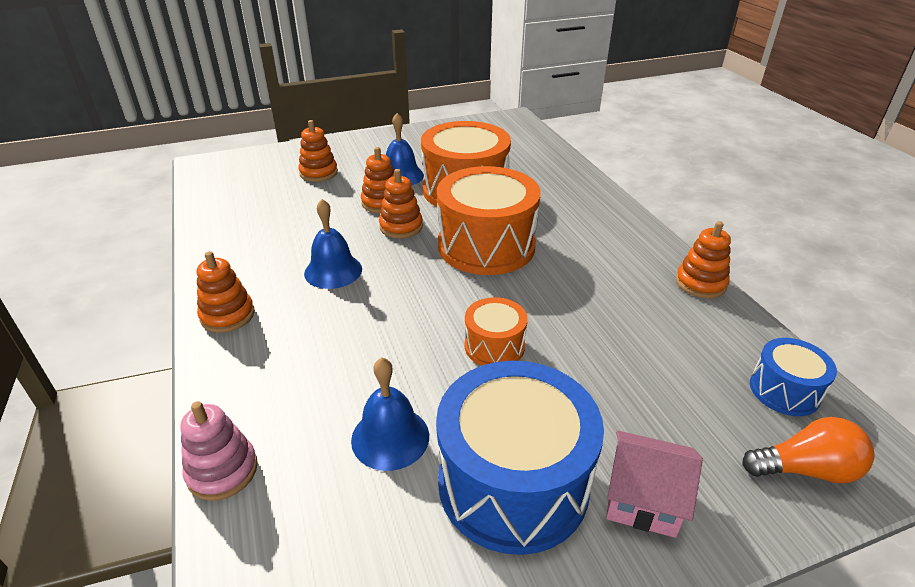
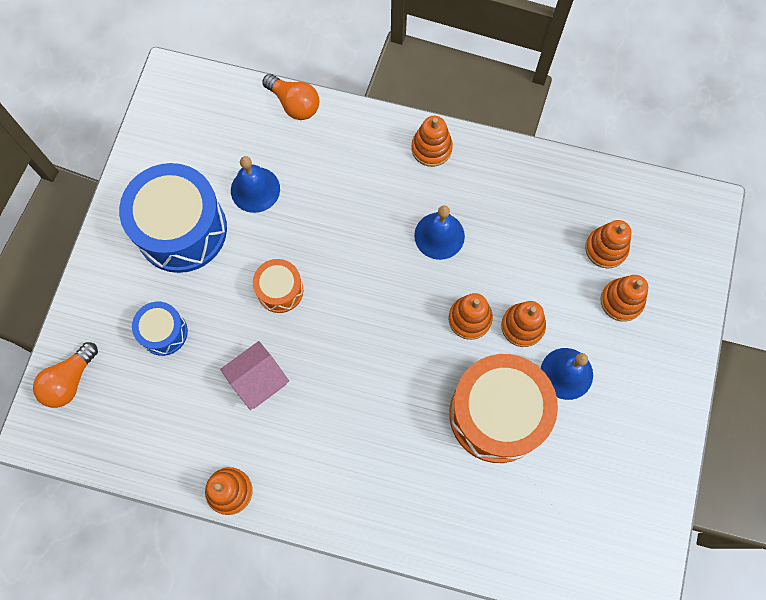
camera: 125 degrees right, 35 degrees up
(222, 471) = (294, 104): pink stacking toy -> orange light bulb
(276, 191) = (606, 248): none -> orange stacking toy
(486, 246) = (394, 367): orange drum -> none
(643, 499) = (124, 282): pink house -> pink house (258, 380)
(784, 390) = (112, 432): blue drum -> blue drum (164, 332)

